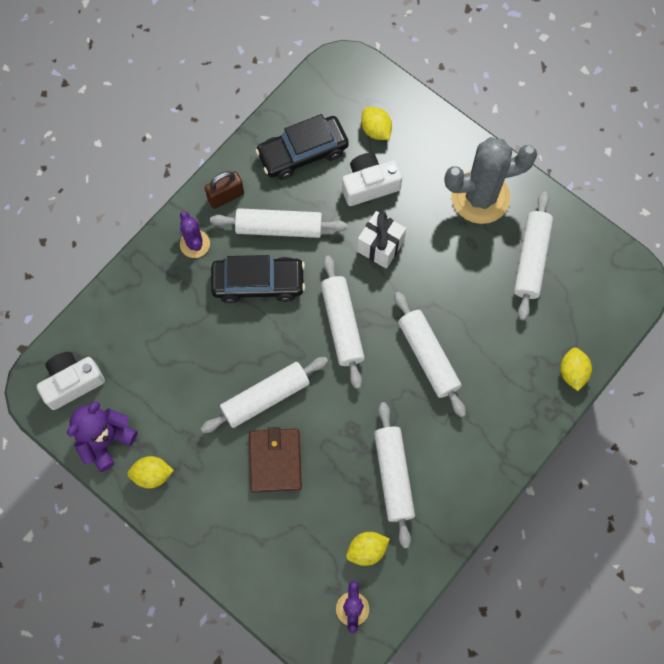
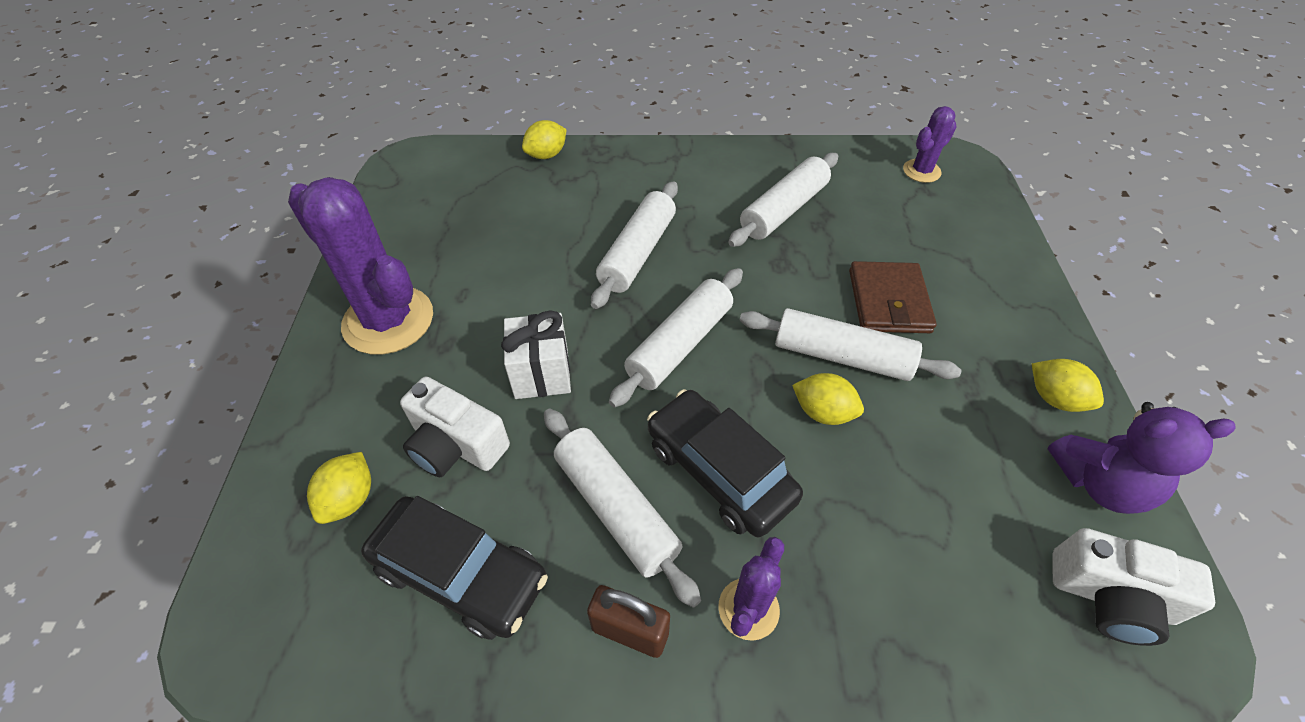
camera: 130 degrees left, 20 degrees down
(275, 461) = (888, 301): brown wallet -> brown wallet turned 45 degrees counterclockwise
(367, 550) = (867, 189): yellow lemon -> yellow lemon (823, 412)
(480, 197) = (388, 320): grey cactus -> purple cactus
(531, 259) = (442, 238): white rolling pin -> none

